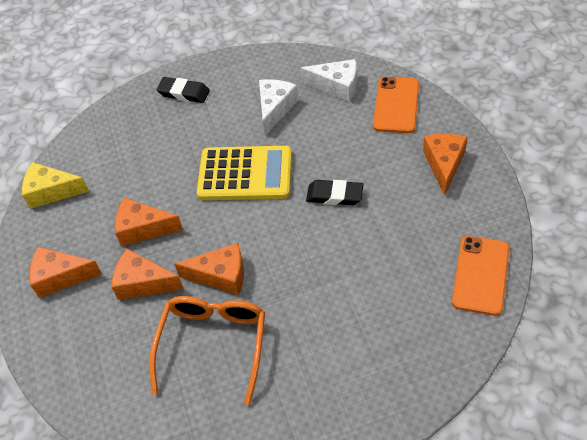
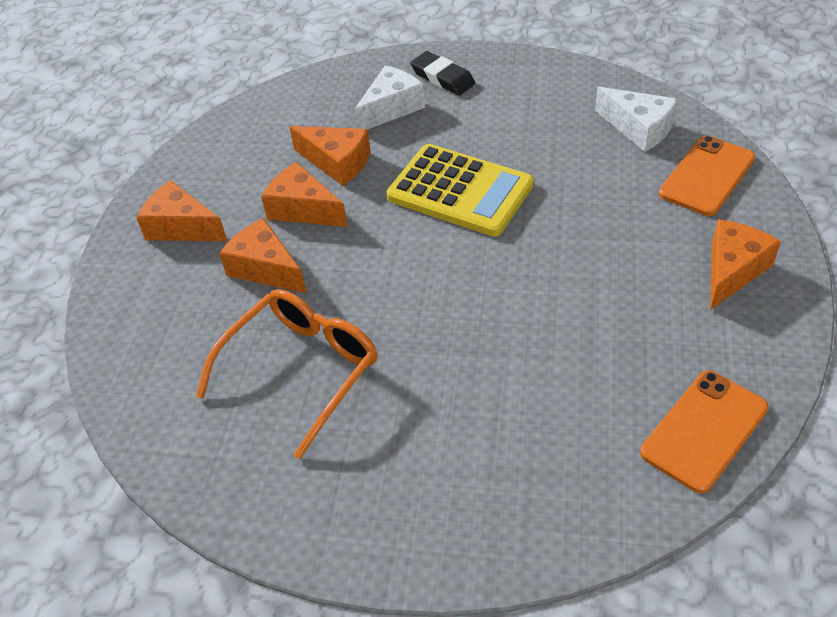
camera: 25 degrees right, 5 degrees down
(51, 191) = (229, 134): yellow cheese -> none
(221, 275) = (359, 295): orange cheese -> orange cheese (337, 162)
(275, 109) = (543, 130): white cheese -> white cheese (391, 108)
(334, 195) = (558, 255): black eraser -> none

